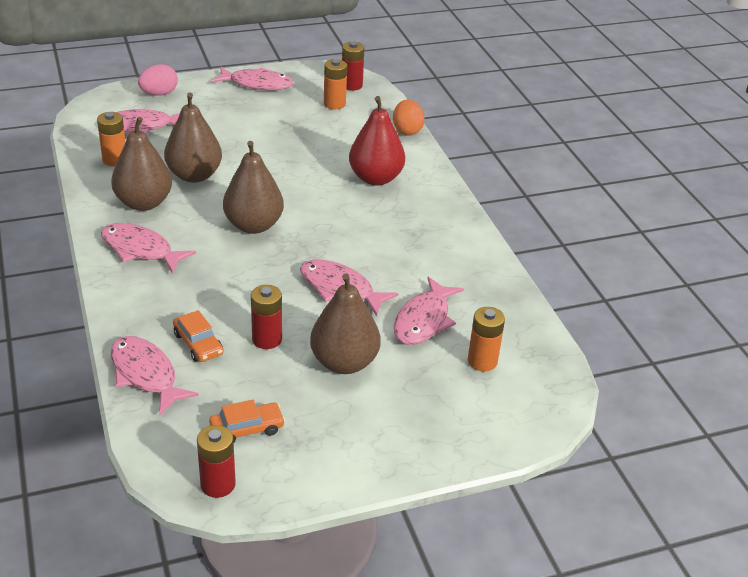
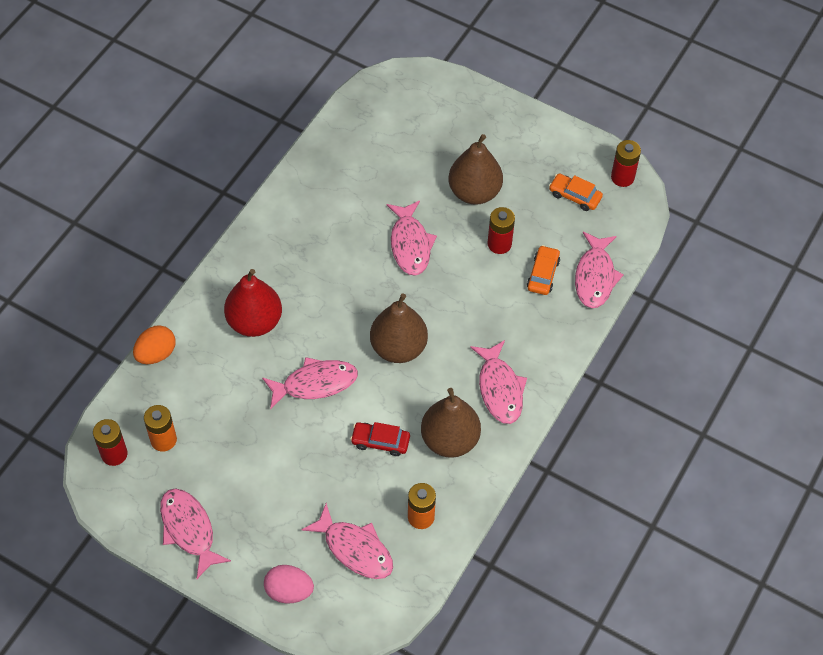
camera: 130 degrees left, 20 degrees up
(194, 175) = (380, 441): brown pear -> red car
(424, 320) = (392, 181): pink fish -> pink fish (315, 383)
(482, 361) = (398, 130): orange battery -> none

